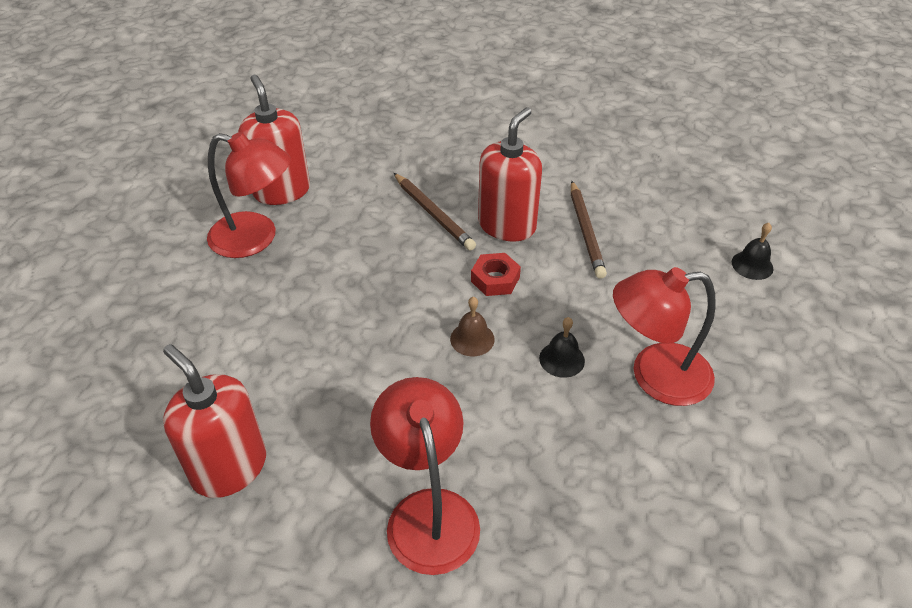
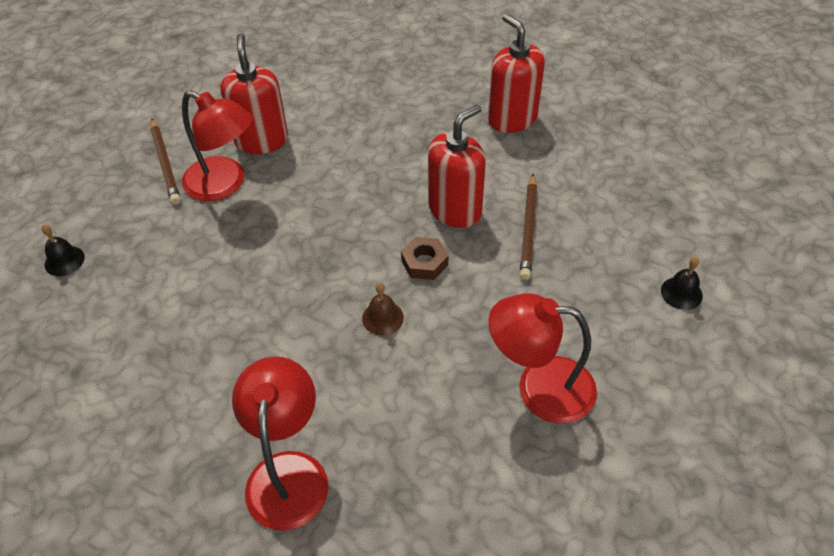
camera: 15 degrees right, 5 degrees up
(229, 467) = (137, 395): red soap dispenser -> red soap dispenser (512, 119)
(433, 214) = (390, 186): brown pencil -> brown pencil (165, 164)
(495, 279) = (424, 263): red nut -> brown nut
(562, 359) = (457, 354): black bell -> black bell (64, 260)

